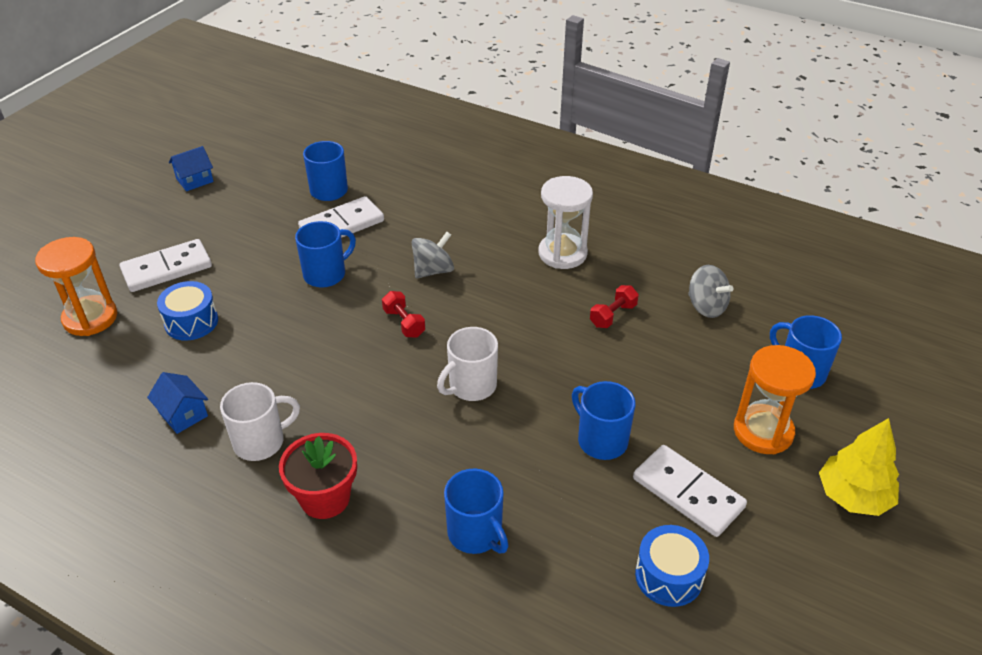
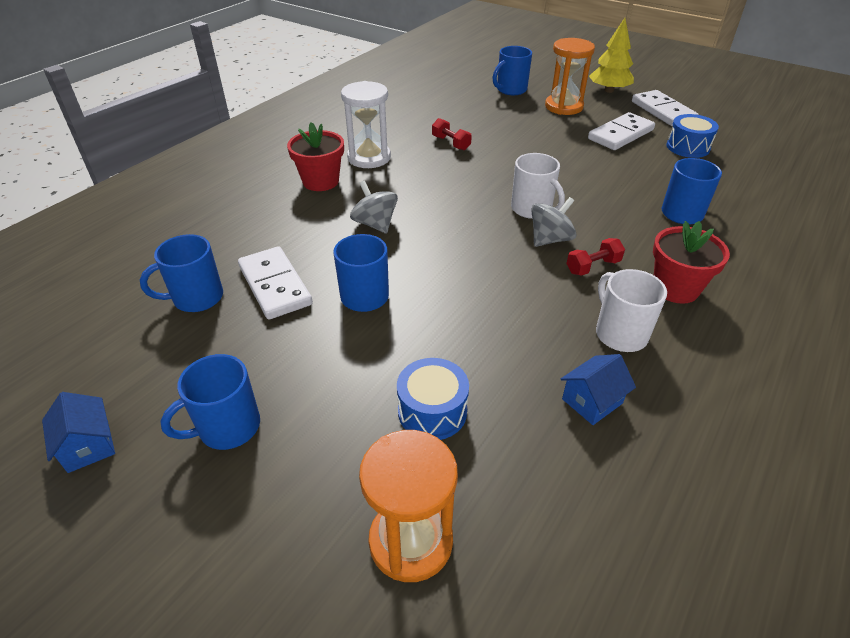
camera: 85 degrees left, 0 degrees up
(167, 269) = (312, 454): white domino -> white domino (663, 111)
(404, 323) = (450, 243): red dumbbell -> red dumbbell (593, 266)
(507, 227) = (321, 181): none -> red flower pot
(601, 440) = (581, 159): blue mug -> blue mug (227, 427)
(706, 306) = (445, 109): grey spinning top -> grey spinning top (550, 239)

